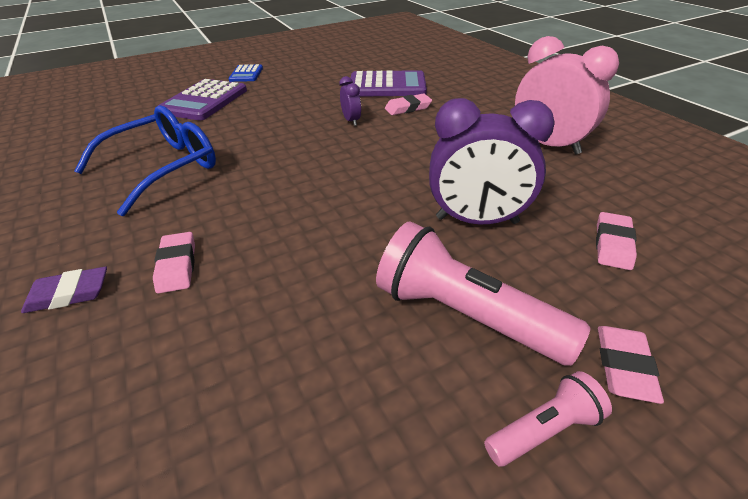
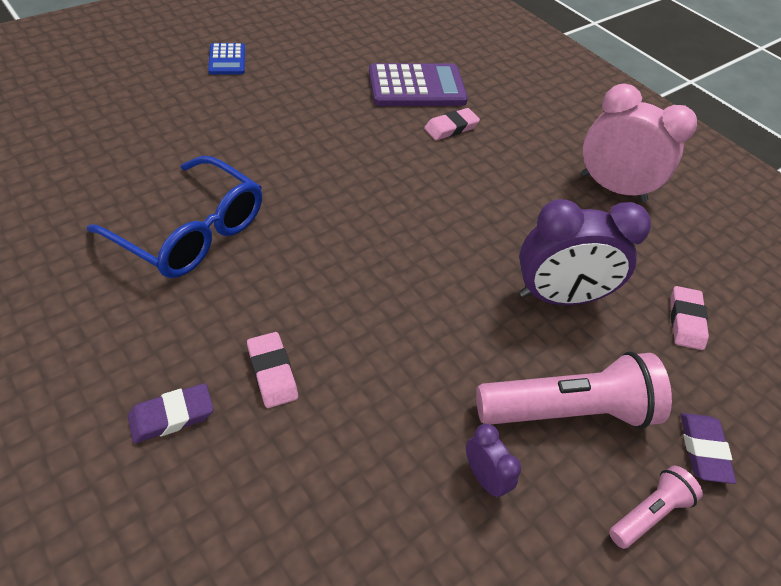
camera: 15 degrees left, 10 degrees up
(164, 168) = (192, 232): blue glasses -> blue glasses turned 90 degrees clockwise
(204, 101) = (191, 112): purple calculator -> none
(351, 121) = (390, 150): purple clock -> purple clock (484, 477)
(464, 315) = (568, 410): pink flashlight -> pink flashlight turned 150 degrees clockwise
(624, 366) = (703, 450): pink eraser -> purple eraser

